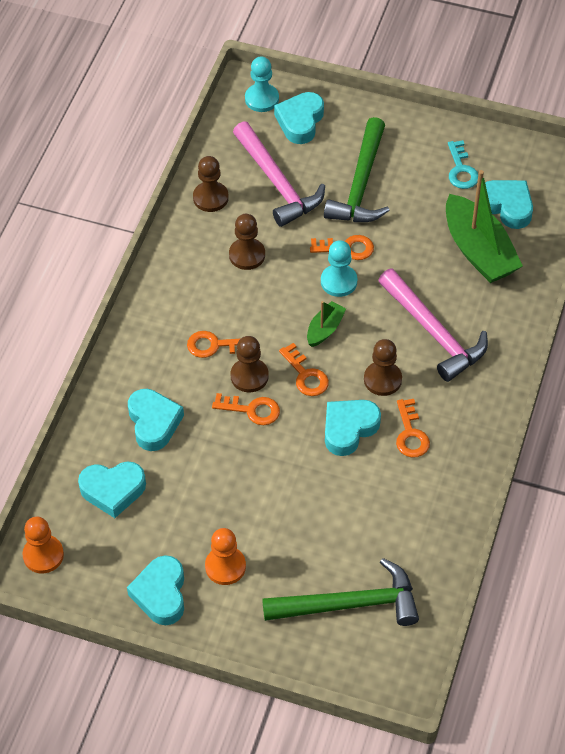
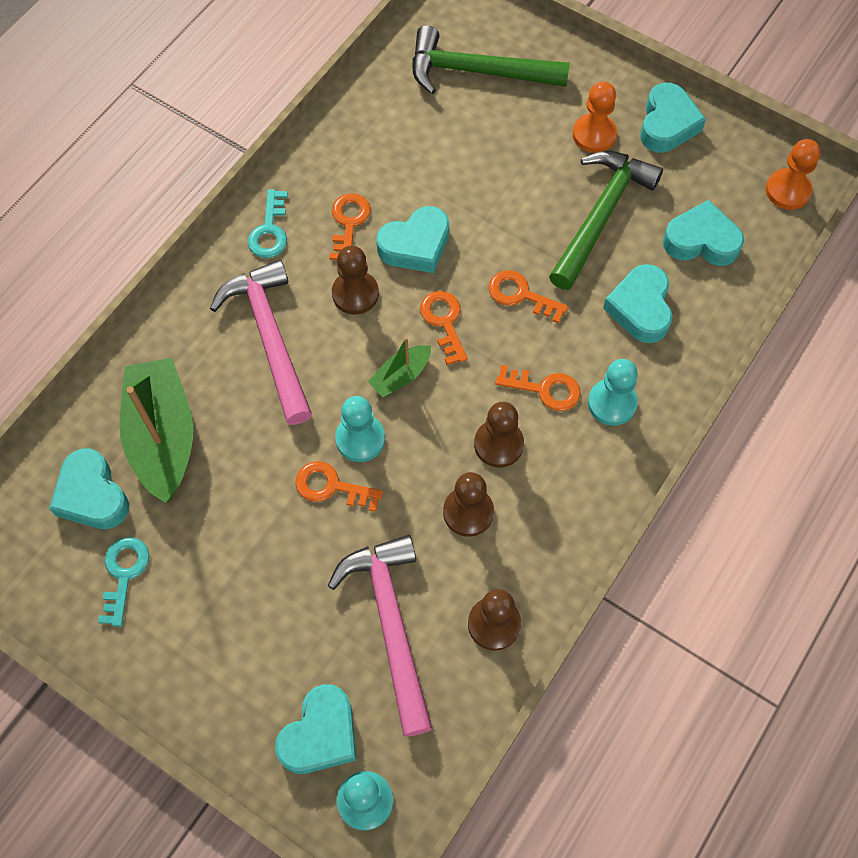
camera: 165 degrees left, 10 degrees up
(161, 348) = (612, 403): none -> turquoise pawn
(249, 376) = (512, 337): brown pawn -> brown pawn (498, 444)
(361, 184) = (273, 588): green hammer -> green hammer (600, 215)
(472, 412) = (270, 230): none -> turquoise key

